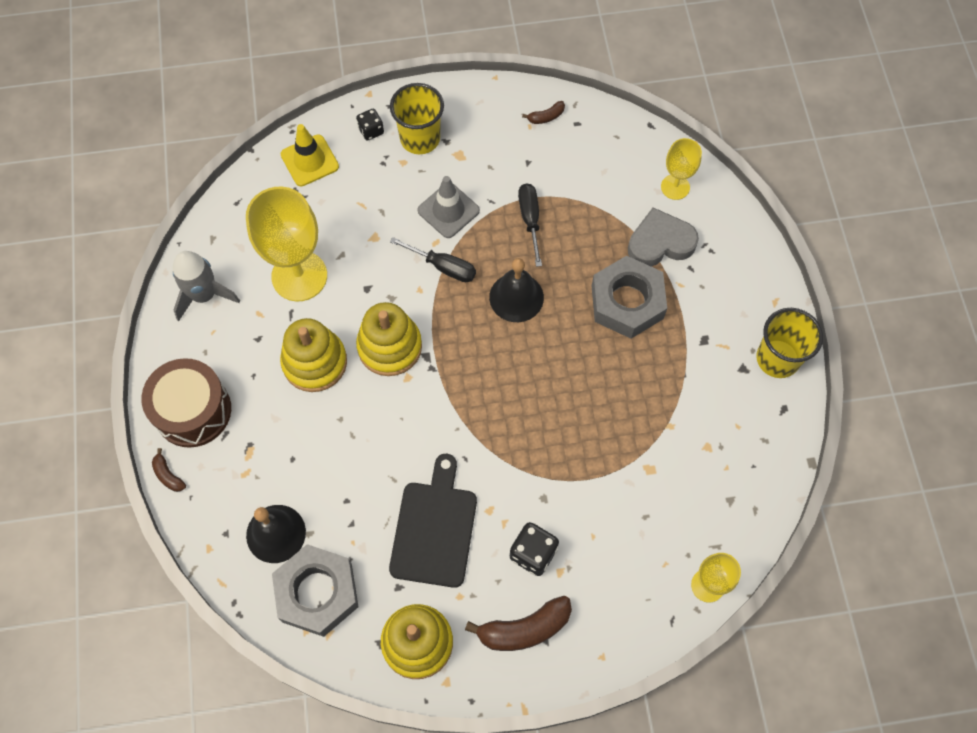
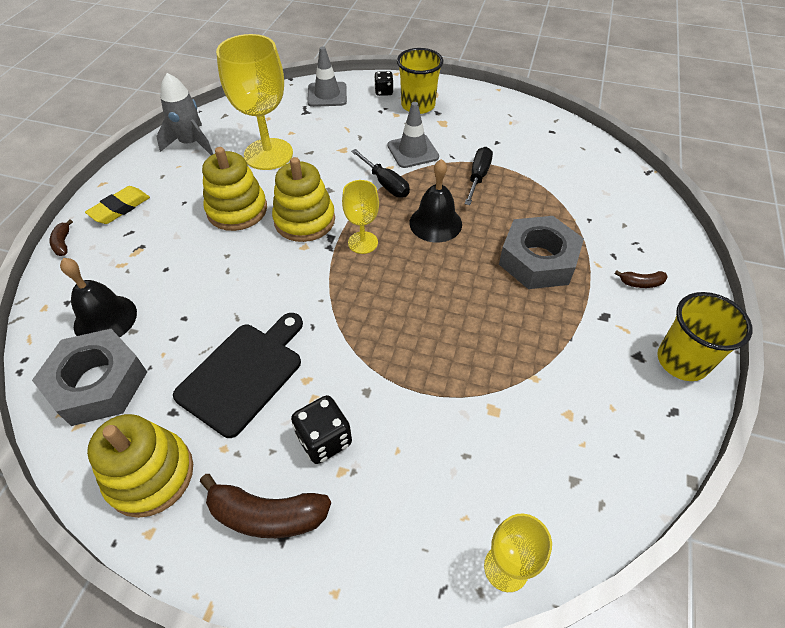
camera: 25 degrees right, 15 degrees down
(193, 411) = (120, 208): brown drum -> yellow eraser
(309, 160) = (327, 95): yellow traffic cone -> grey traffic cone
(546, 117) = (527, 120): brown banana -> brown banana (641, 283)
(660, 242) = (591, 227): grey heart -> none
(675, 187) = (623, 194): yellow goblet -> yellow goblet (363, 242)

